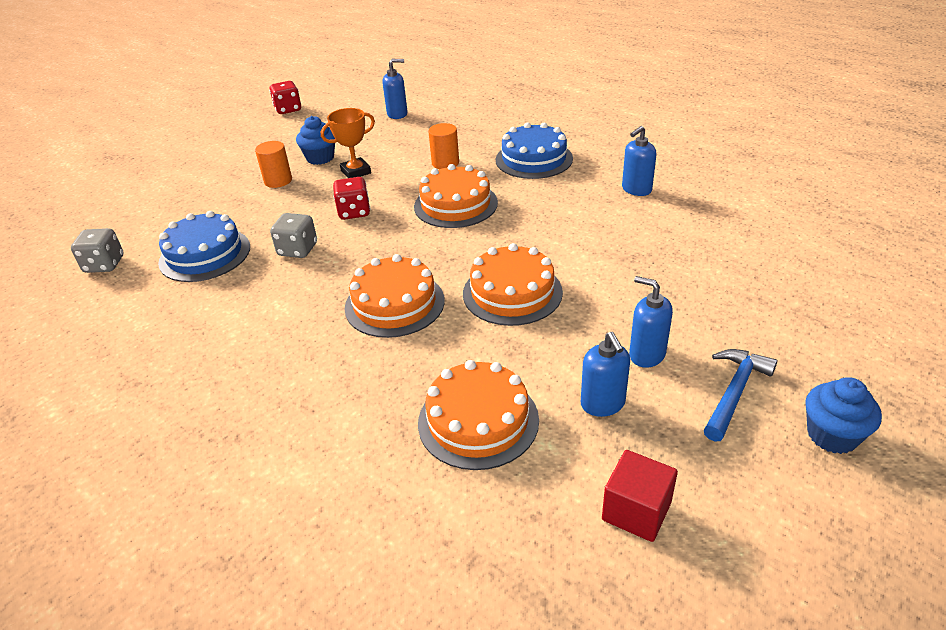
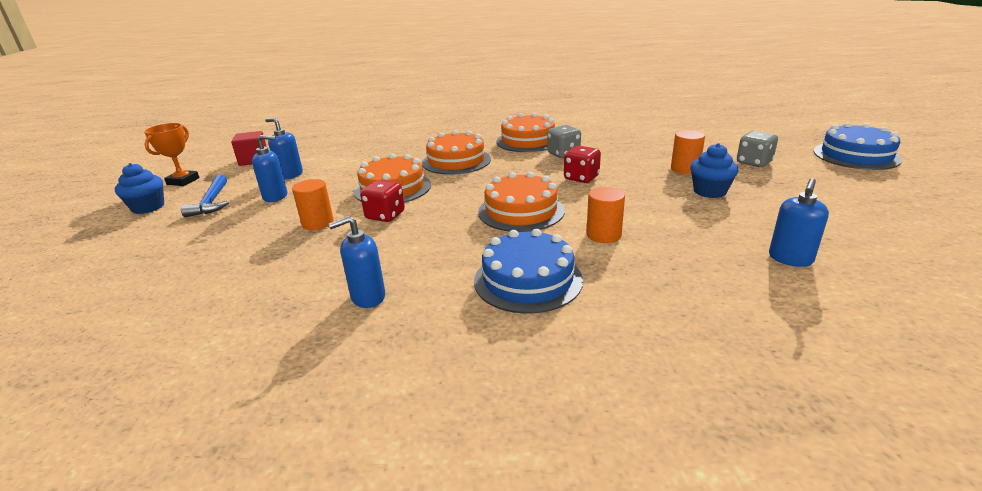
camera: 135 degrees right, 10 degrees down
(104, 265) = (638, 118): grey dice -> grey dice (754, 163)
(205, 254) = (606, 136): blue cake -> blue cake (856, 155)
(288, 109) = (887, 209): red dice -> red dice (385, 216)
(356, 172) = (653, 196): orange trophy -> orange trophy (183, 181)
(478, 421) = (350, 153): orange cake -> orange cake (528, 141)
(625, 278) = (317, 223): none -> orange cylinder
(636, 189) = (368, 297): blue soap dispenser -> blue soap dispenser turned 120 degrees counterclockwise

